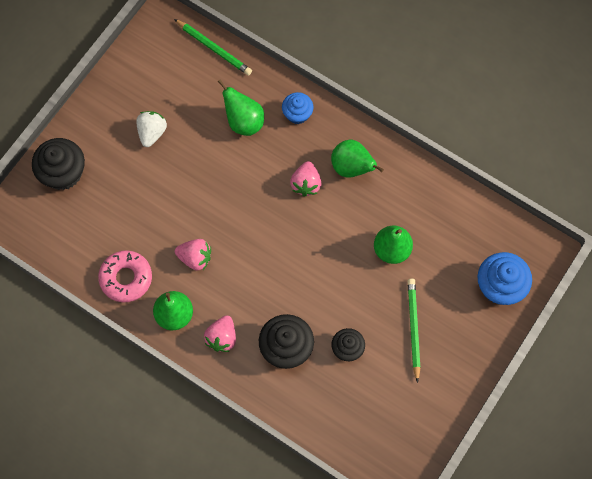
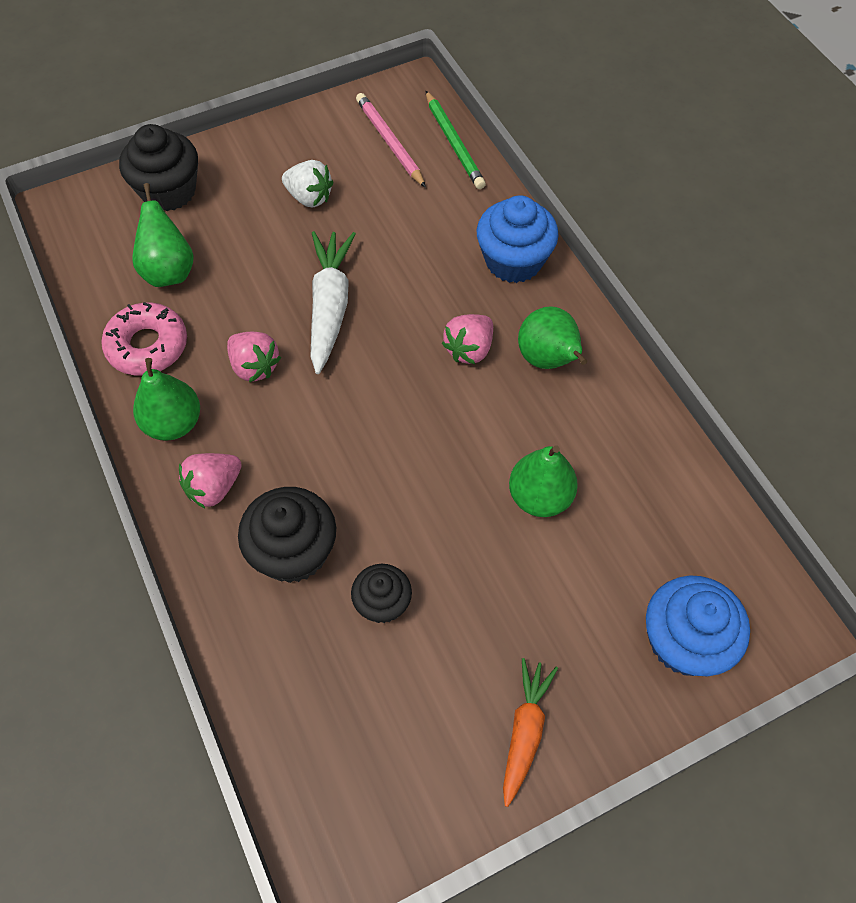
camera: 30 degrees right, 10 degrees down
(152, 132) = (309, 197): white strawberry -> white strawberry turned 75 degrees clockwise
(174, 68) = (389, 142): none -> pink pencil
(212, 199) = (330, 307): none -> white carrot
(244, 121) = (435, 237): green pear -> green pear (169, 271)
(297, 114) = (513, 261): blue cupcake -> blue cupcake, size x1.63
(413, 328) = (504, 629): green pencil -> none
(450, 371) = (524, 731): none -> orange carrot

